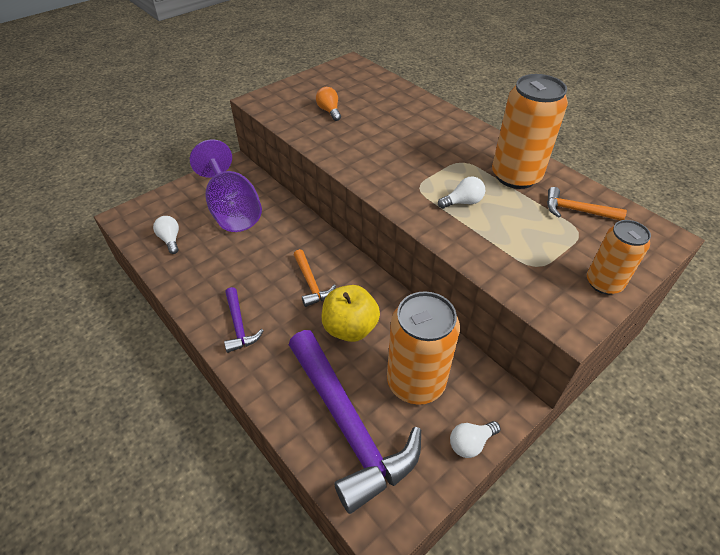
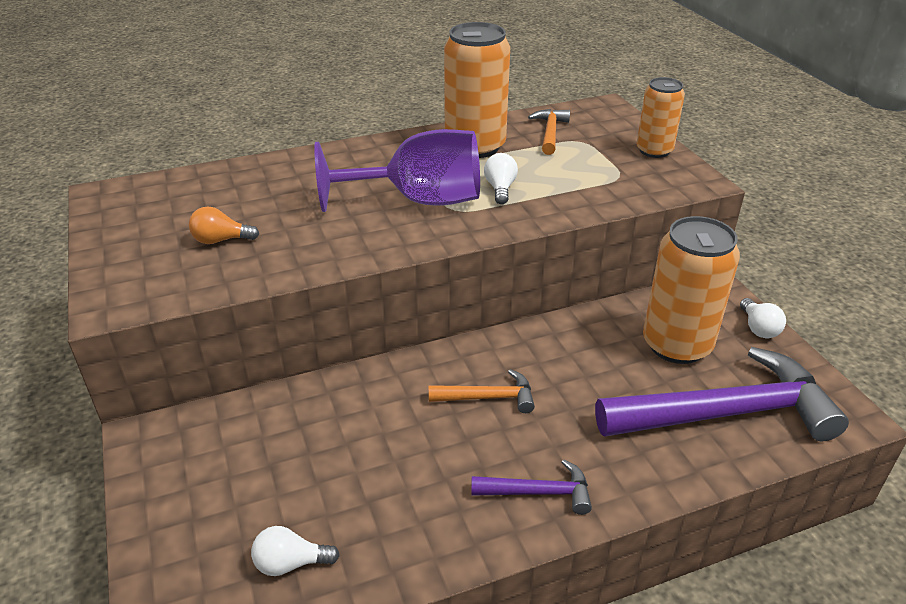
camera: 70 degrees left, 10 degrees down
(232, 209) = (267, 460): purple goblet -> purple goblet (418, 201)
(350, 328) = (582, 378): yellow apple -> none
(576, 210) = (550, 132): orange hammer -> orange hammer turned 150 degrees clockwise

